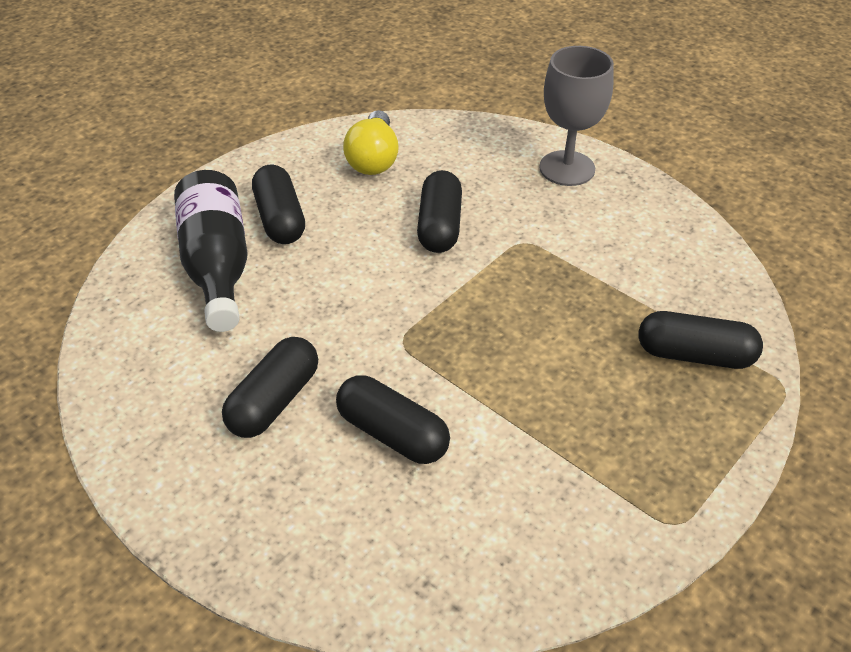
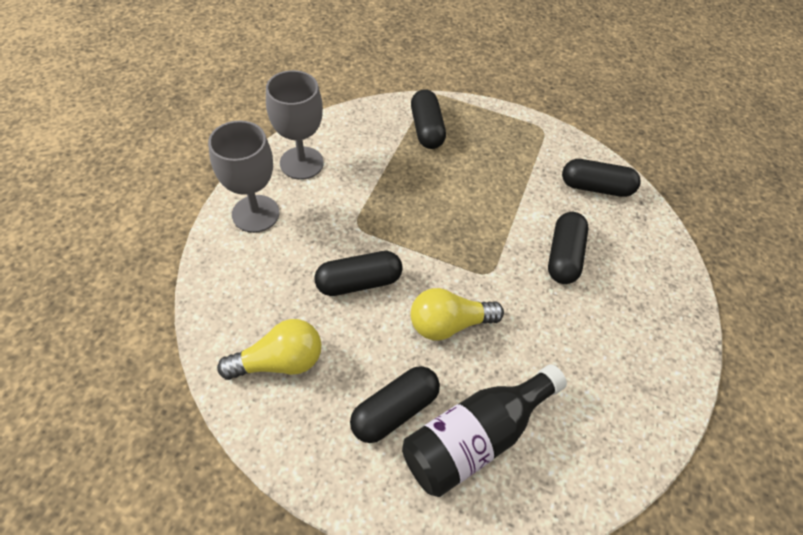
camera: 115 degrees left, 10 degrees up
(274, 401) = (579, 331): black capsule -> black capsule (595, 187)
(350, 283) = (448, 323): none -> yellow light bulb
(643, 215) = (301, 163): none -> grey goblet

